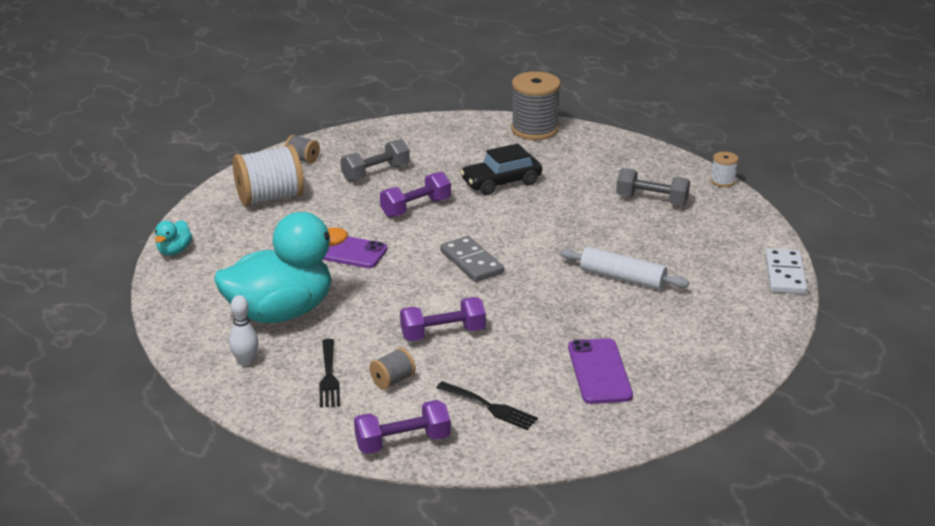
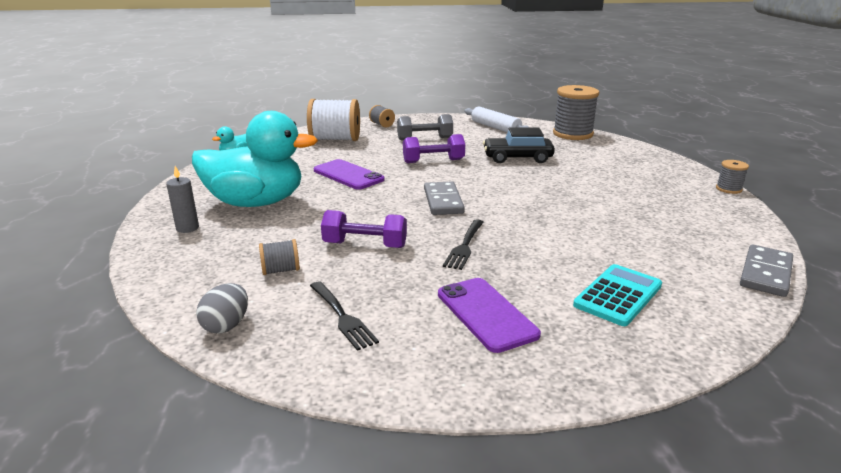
camera: 25 degrees right, 5 degrees down
(245, 361) = (187, 228): white bowling pin -> grey candle
(329, 376) = (234, 254): black fork -> black fork (464, 246)
(402, 442) = (226, 325): purple dumbbell -> grey egg
(599, 371) = (486, 314): purple phone -> purple phone turned 45 degrees counterclockwise
(622, 278) = (575, 239): white rolling pin -> white rolling pin (495, 128)
(651, 200) = (646, 190): grey dumbbell -> none
(687, 326) = (618, 295): none -> turquoise calculator
(723, 181) = (728, 189): white spool -> grey spool
(785, 274) = (766, 273): white domino -> grey domino

